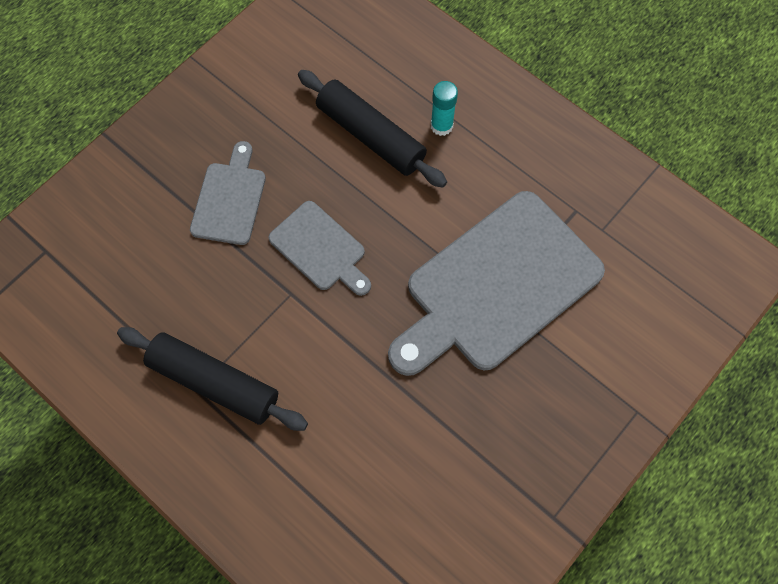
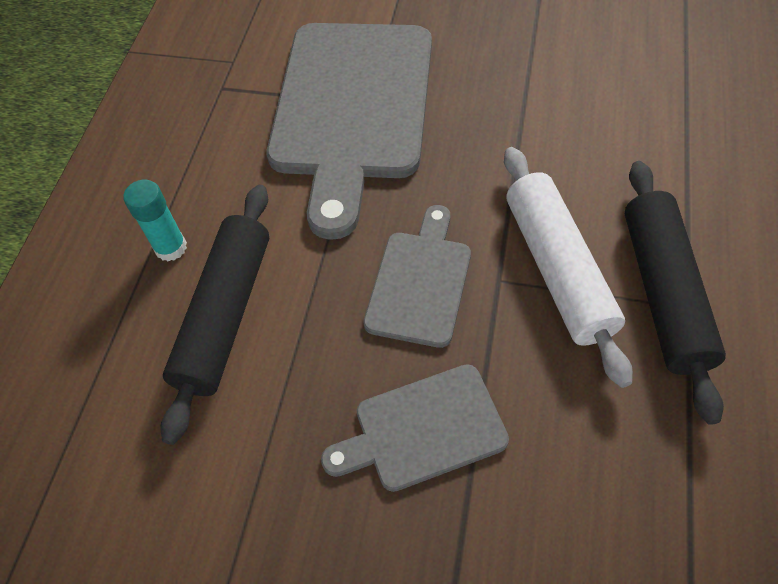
camera: 115 degrees left, 10 degrees down
(273, 333) = (558, 269): none -> white rolling pin
(496, 286) = (352, 109): grey cutting board -> grey cutting board turned 75 degrees clockwise

